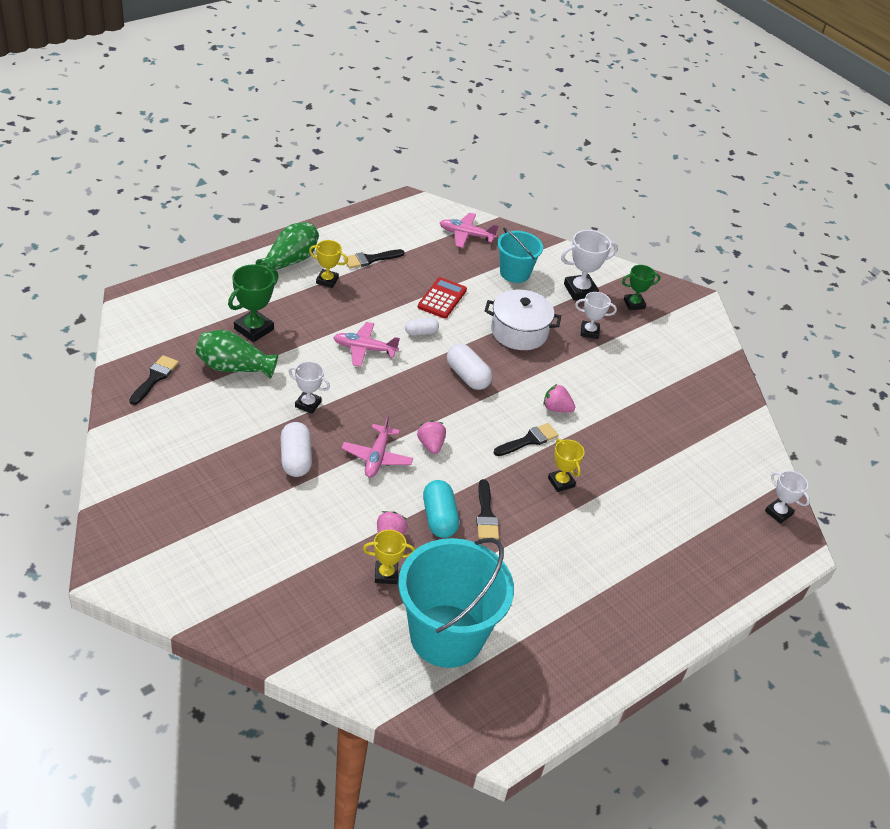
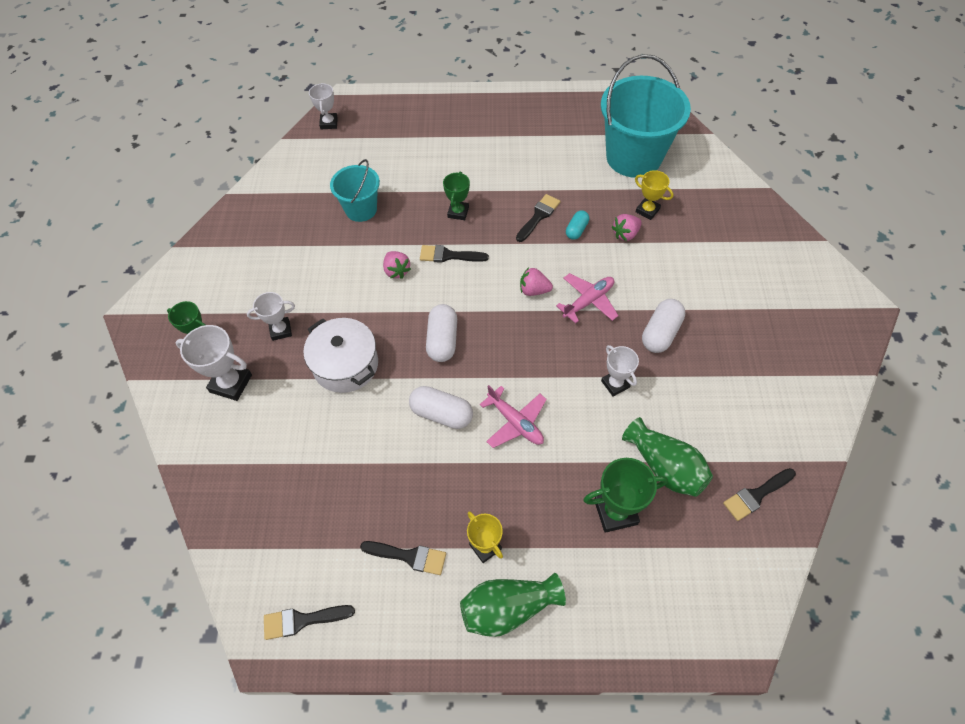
camera: 135 degrees left, 15 degrees up
(403, 215) = (302, 620): none -> black brush
(421, 332) = (441, 414): white capsule -> white capsule, size x1.65
(431, 445) = (534, 290): pink strawberry -> pink strawberry turned 75 degrees clockwise
(439, 518) = (576, 230): turquoise capsule -> turquoise capsule, size x0.61
(442, 298) = (381, 448): red calculator -> none
(466, 235) = (261, 536): pink plane -> none
(515, 273) = (269, 444): turquoise bucket -> turquoise bucket (361, 209)
(561, 482) = (458, 212): yellow trophy -> green trophy
(589, 332) = (280, 330): white trophy -> white trophy turned 60 degrees counterclockwise

